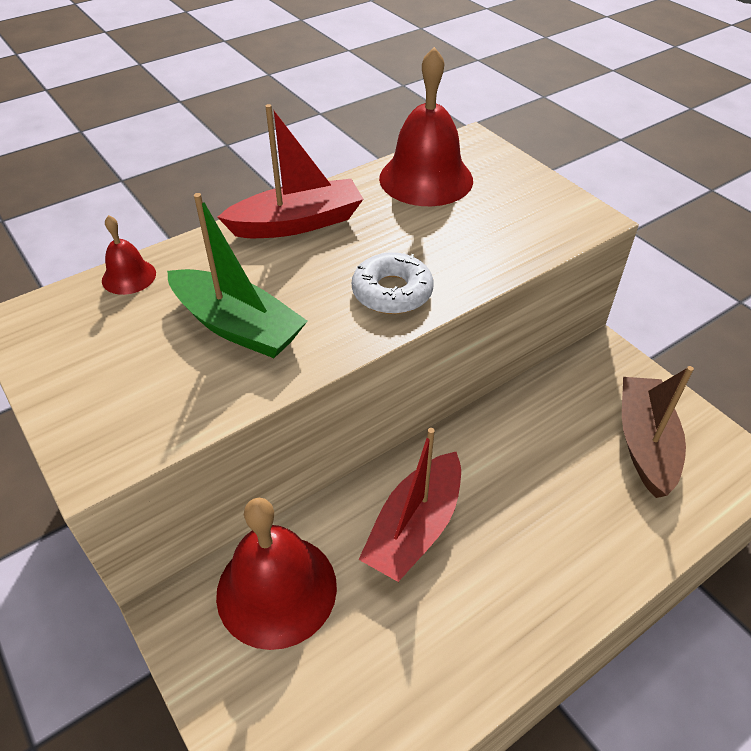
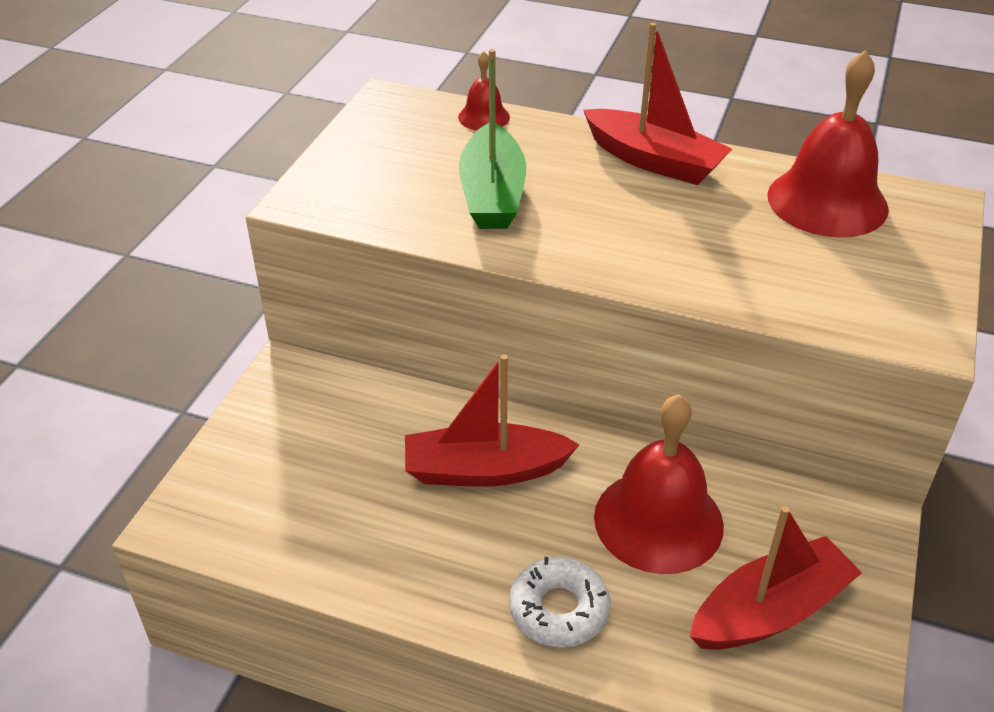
camera: 55 degrees right, 5 degrees down
(276, 589) = (350, 414): red bell -> red bell (658, 520)
(392, 292) = (633, 254): white donut -> white donut (559, 609)
(644, 443) = (770, 611): brown boat -> red boat

